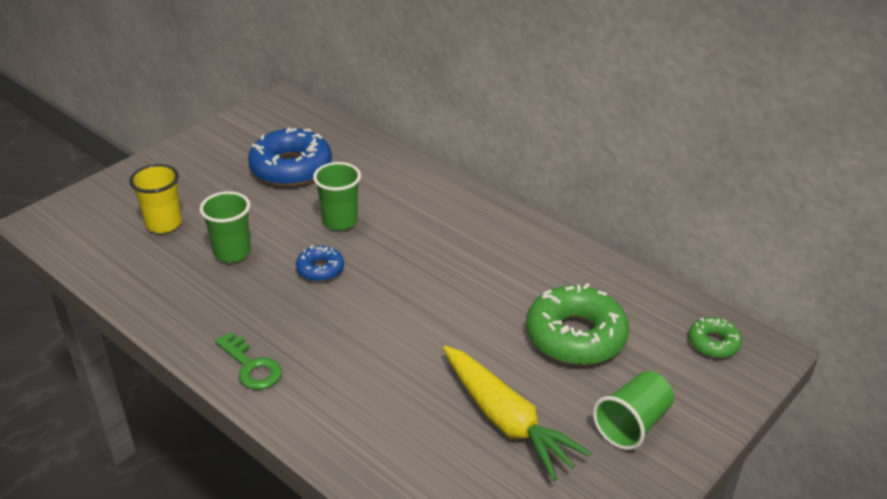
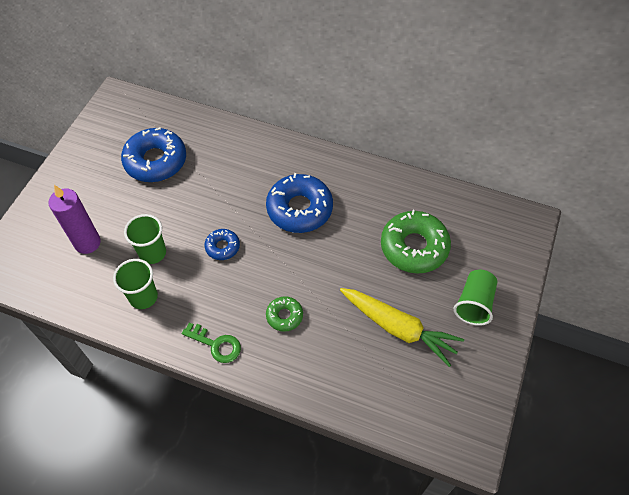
camera: 20 degrees left, 20 degrees up
(164, 224) = (87, 243): yellow cup -> purple candle
(340, 221) = (216, 200): green cup -> green cup (143, 297)
(440, 256) = (299, 209): none -> blue donut
(713, 343) = (498, 224): green donut -> green donut (284, 316)

